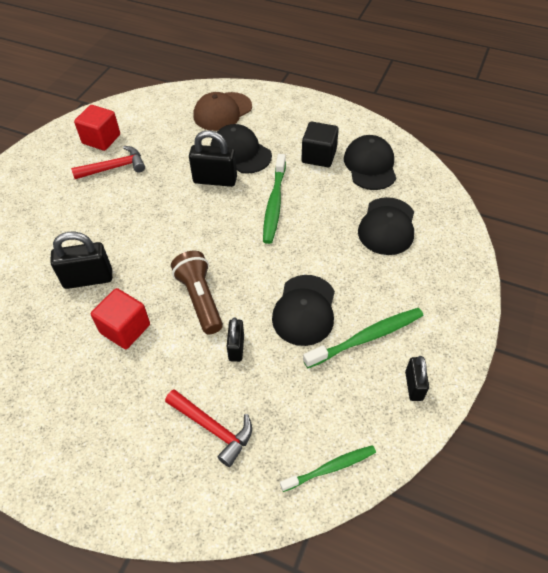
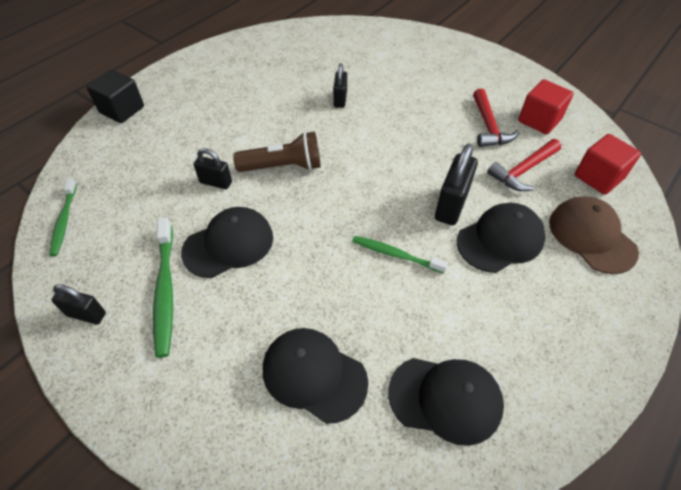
camera: 105 degrees right, 0 degrees up
(88, 279) = (340, 99): black padlock -> black padlock, size x0.62
(125, 329) = (275, 116): red cube -> red cube (598, 177)
(213, 428) = (151, 155): red hammer -> red hammer (523, 170)
(274, 203) = (396, 255): green toothbrush -> green toothbrush, size x0.66
(304, 310) = (229, 244): black cap -> black cap turned 120 degrees clockwise
(319, 156) = (479, 331): black cube -> black cube (122, 110)

